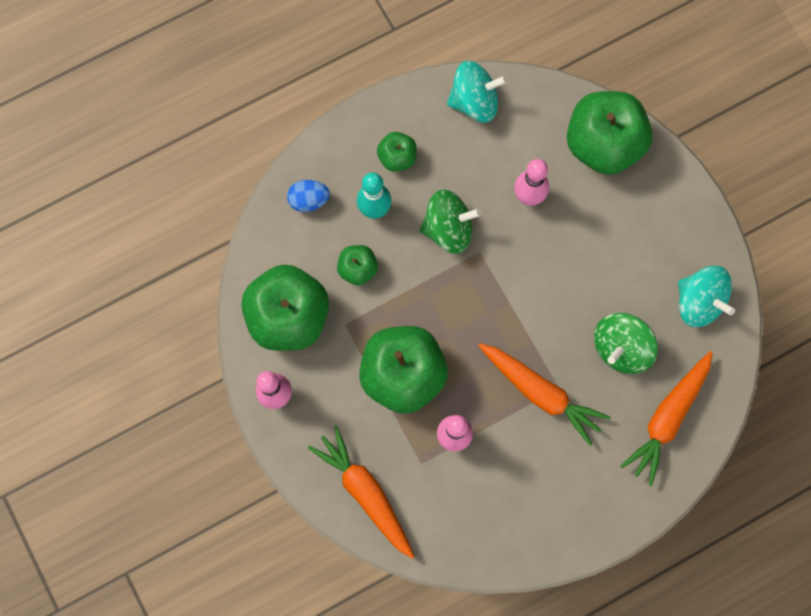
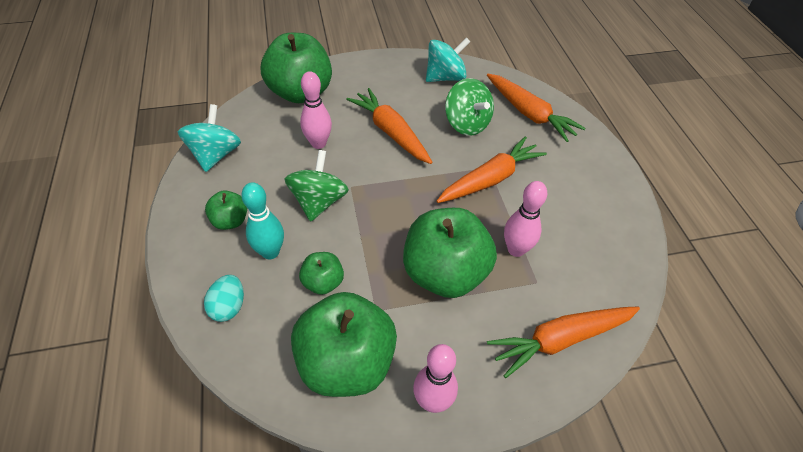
camera: 75 degrees left, 25 degrees down
(309, 200) = (229, 307): blue egg -> turquoise egg
(574, 267) = (390, 132): none -> orange carrot

